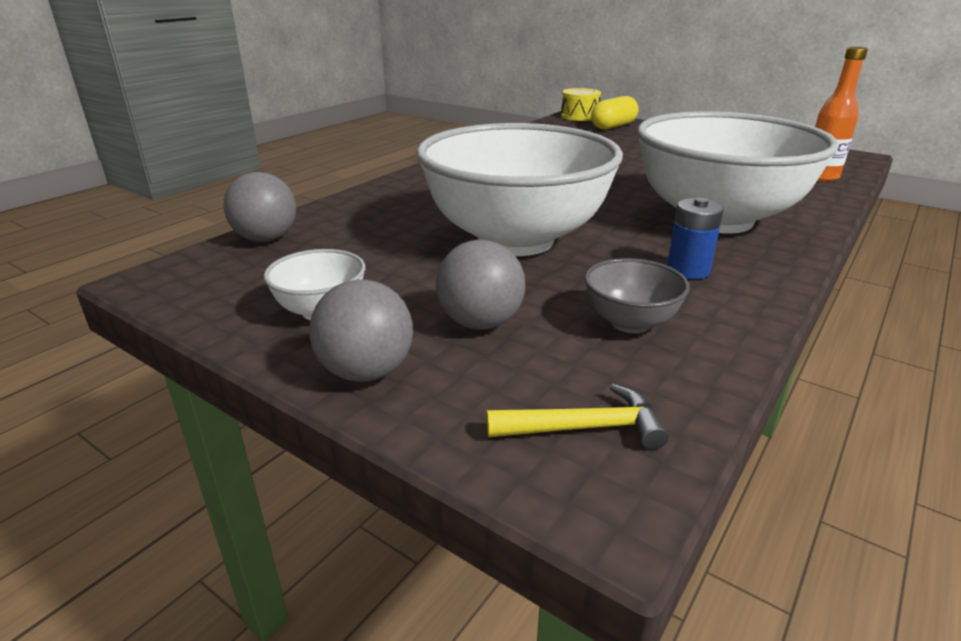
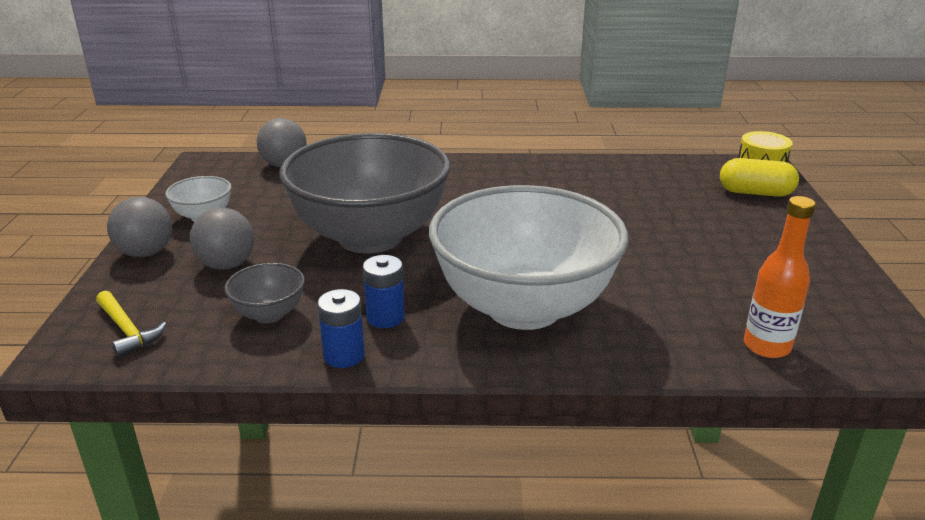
camera: 55 degrees right, 0 degrees up
(516, 240) = (370, 237): white bowl -> grey bowl
(748, 304) = (344, 355): none -> blue battery

